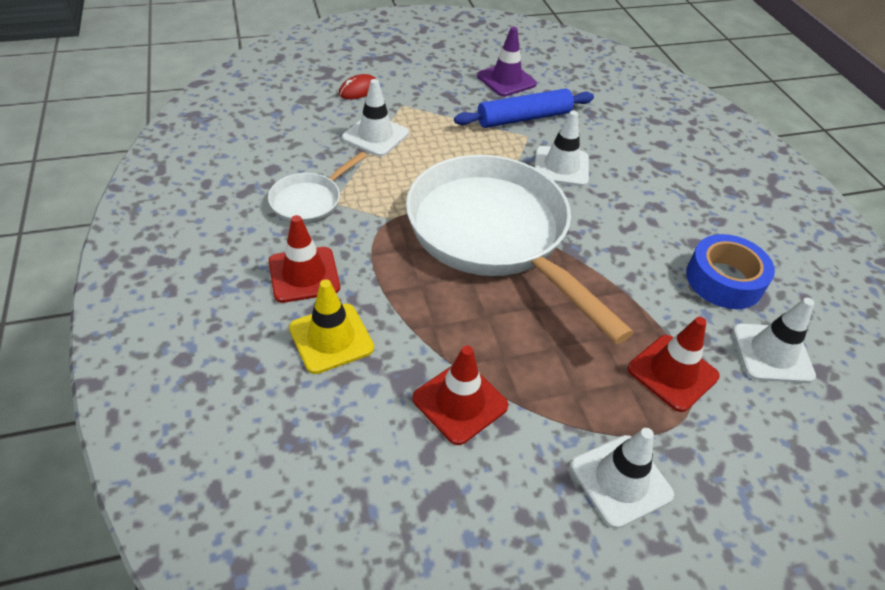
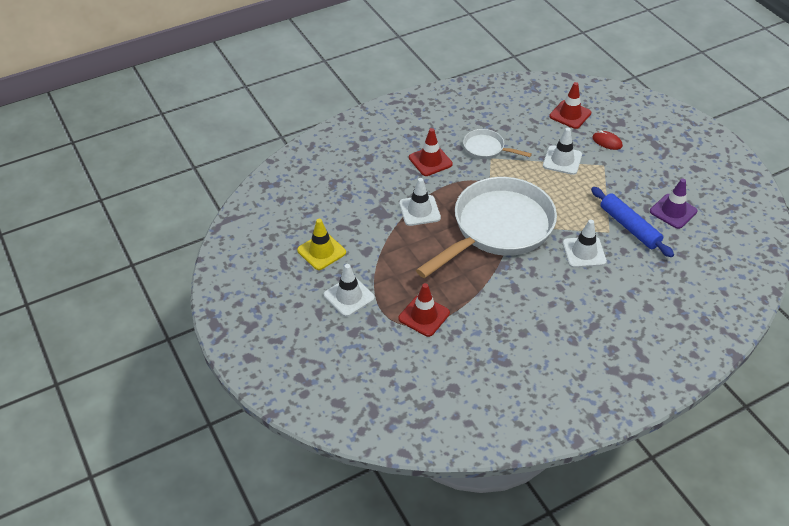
camera: 80 degrees right, 0 degrees up
(331, 338) = (393, 181): yellow traffic cone -> yellow traffic cone (321, 251)
(460, 402) = (373, 233): red traffic cone -> red traffic cone (570, 115)
(724, 280) = (511, 341): blue tape -> none
(772, 353) = (457, 363): white traffic cone -> white traffic cone (419, 211)

